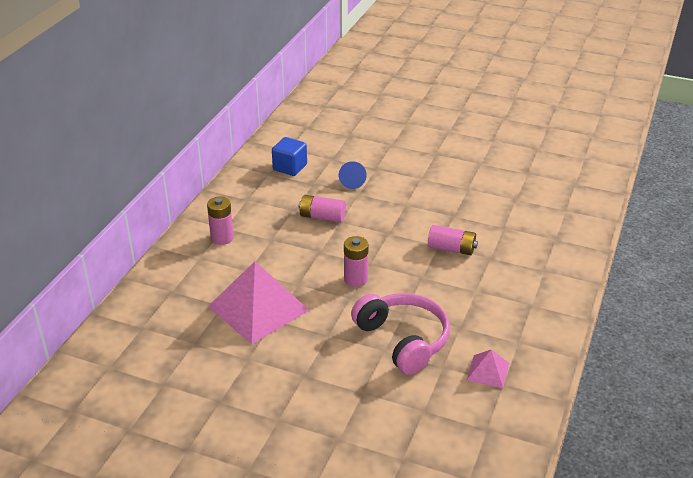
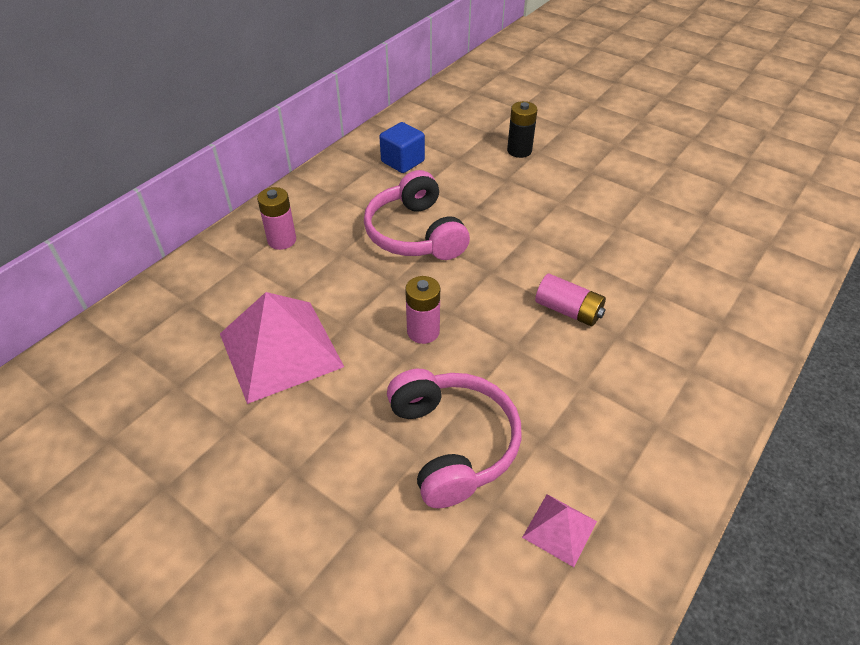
camera: 15 degrees right, 10 degrees up
(322, 217) = (415, 233): pink battery -> pink headphones
(352, 181) = (471, 192): blue cone -> none
(377, 146) = (519, 151): none -> black battery

